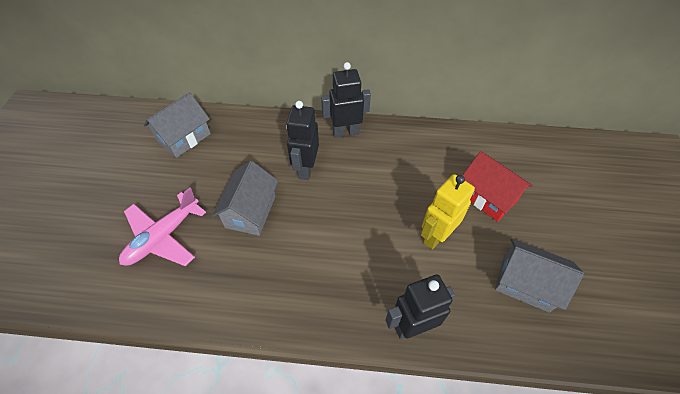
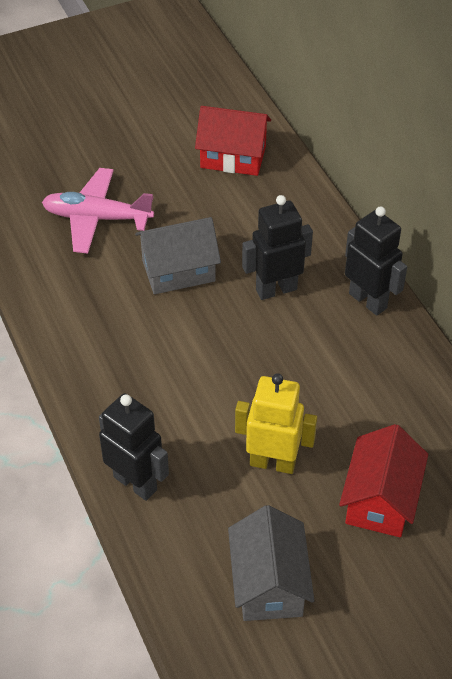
camera: 60 degrees right, 5 degrees down
(184, 137) = (233, 157): grey house -> red house

